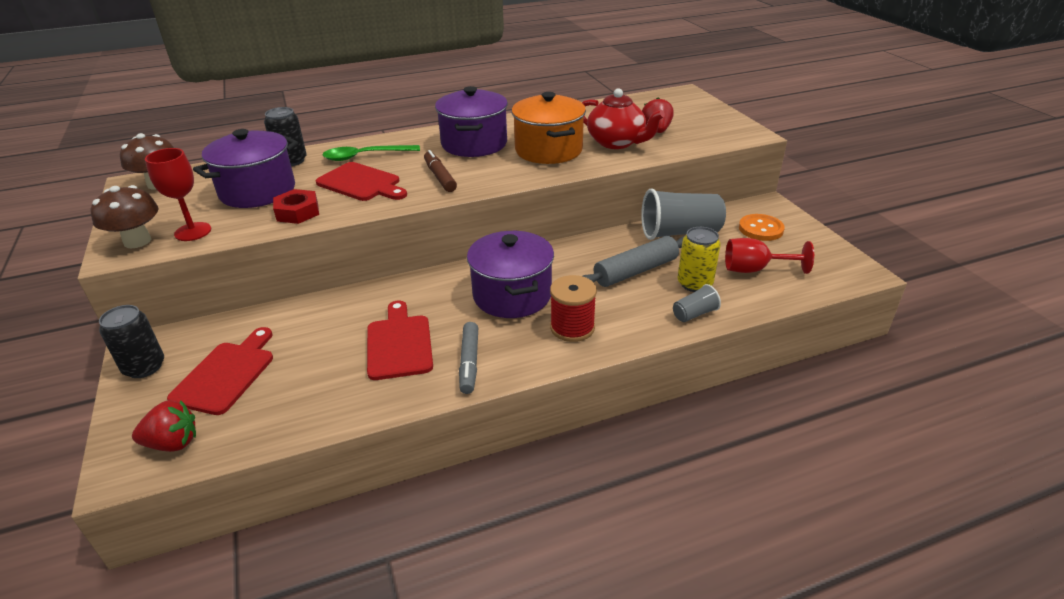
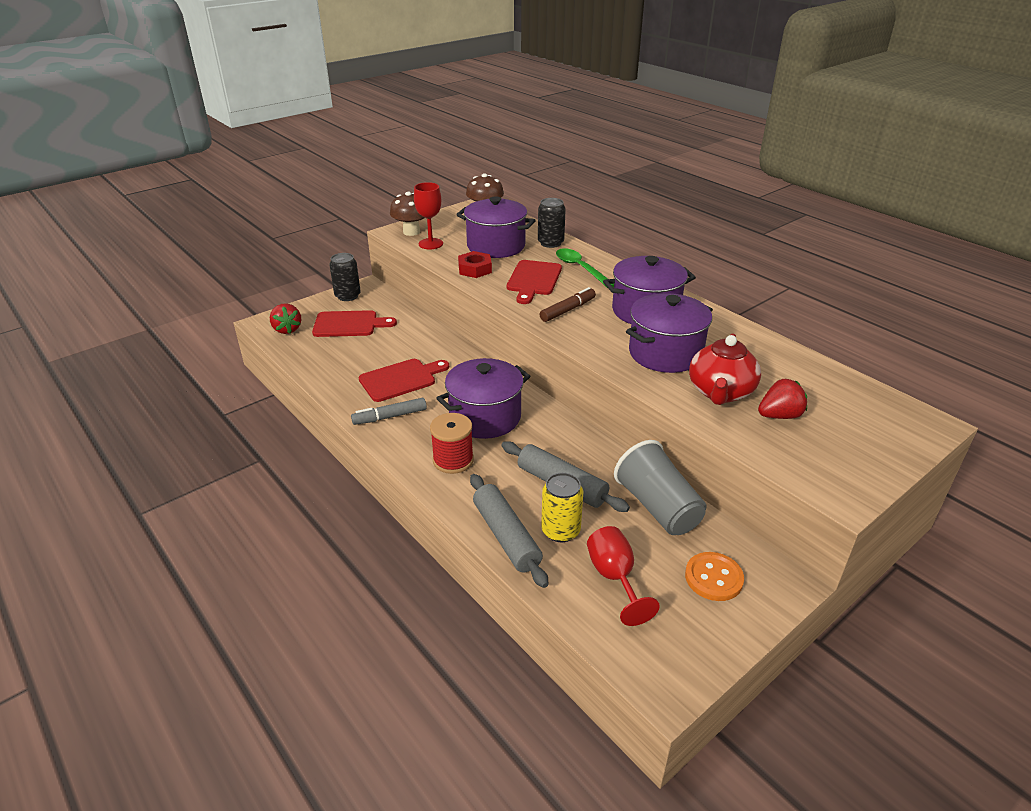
camera: 70 degrees right, 0 degrees up
(548, 150) = (665, 353): orange pot -> purple pot
(694, 314) = (506, 536): grey cup -> grey rolling pin

